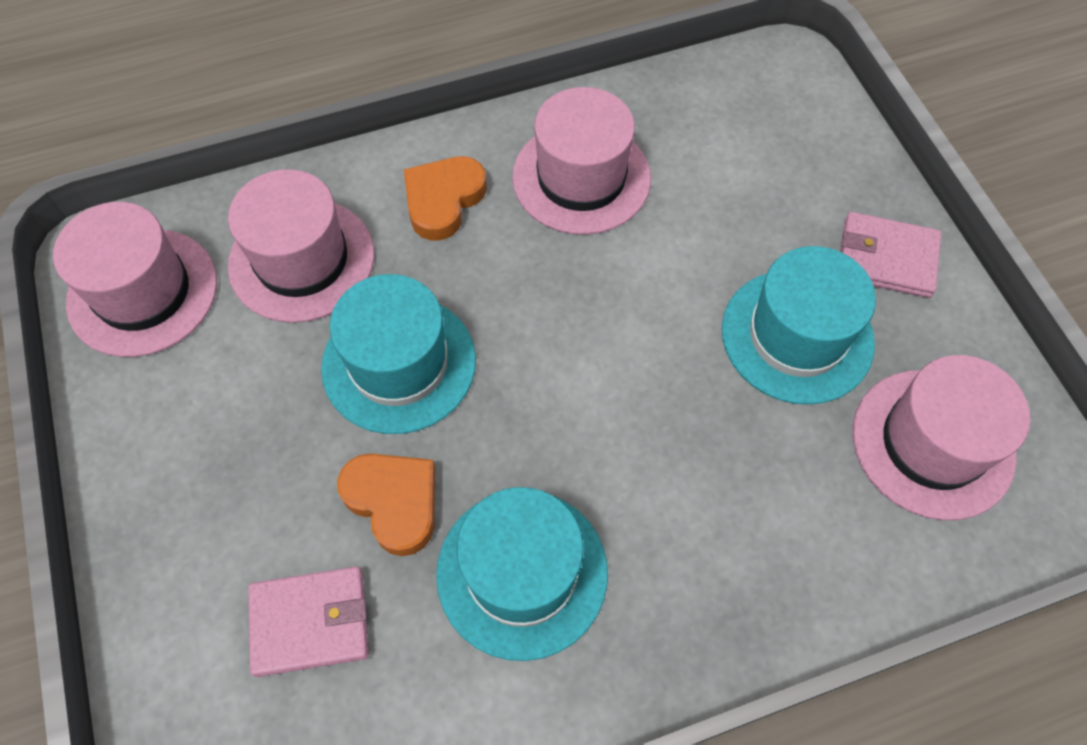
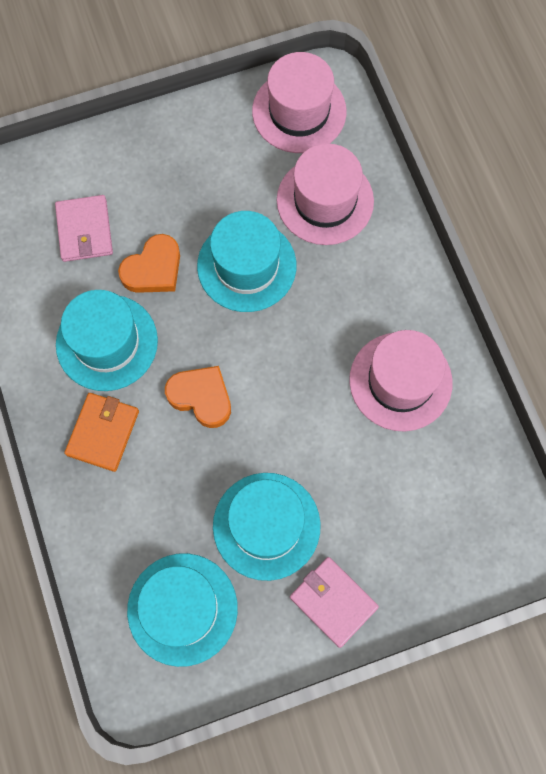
camera: 90 degrees right, 10 degrees up
(443, 200) = (376, 287): orange heart -> orange heart (201, 397)
(678, 571) = (103, 433): none -> orange wallet
(886, 258) = (333, 602): pink wallet -> pink wallet turned 60 degrees counterclockwise
(932, 443) = (182, 609): pink hat -> turquoise hat

